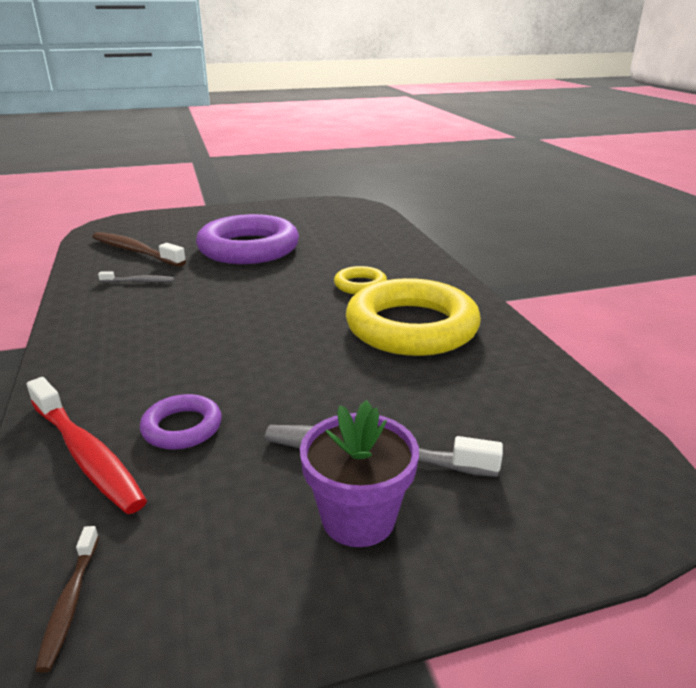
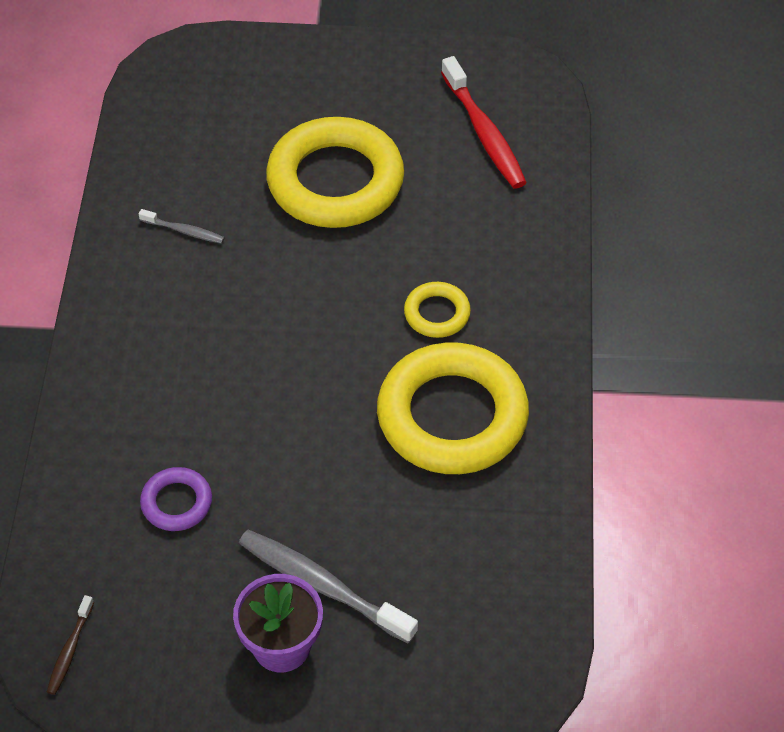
camera: 20 degrees right, 25 degrees up
(86, 454) = (94, 511): red toothbrush -> red toothbrush (484, 133)
(135, 251) = (192, 150): brown toothbrush -> none
(248, 248) = (335, 181): purple ring -> yellow ring

